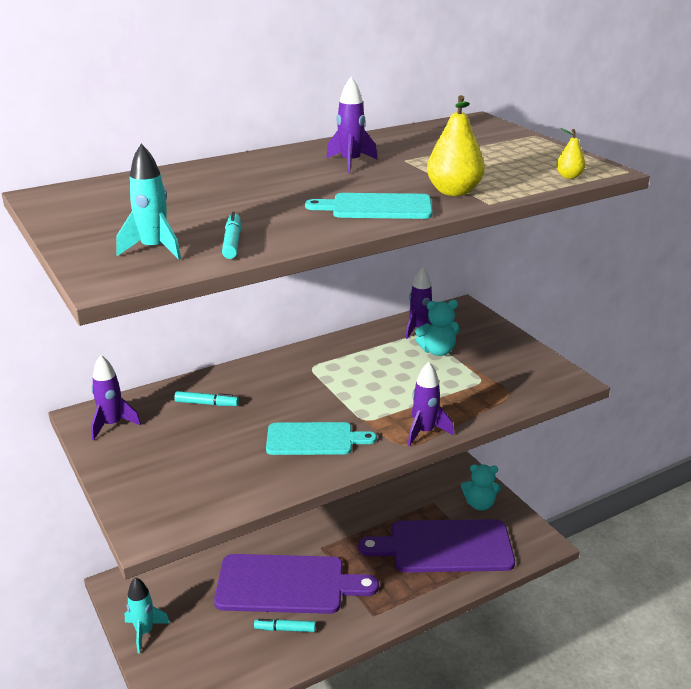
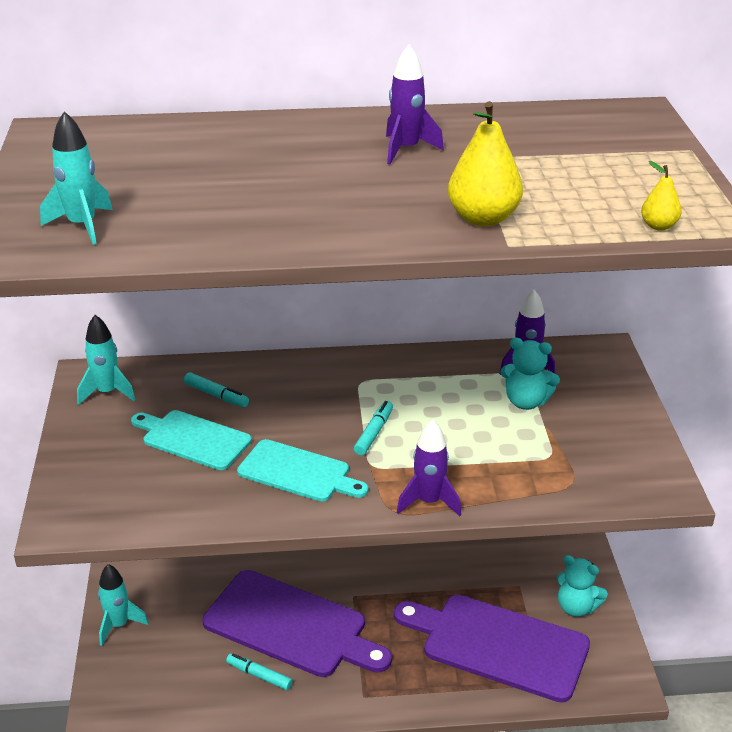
camera: 25 degrees right, 5 degrees up
(112, 425) = (107, 392): purple rocket -> turquoise rocket
(232, 242) = (166, 235): turquoise marker -> turquoise marker (374, 433)
(377, 207) = (368, 221): turquoise cutting board -> turquoise cutting board (193, 439)

